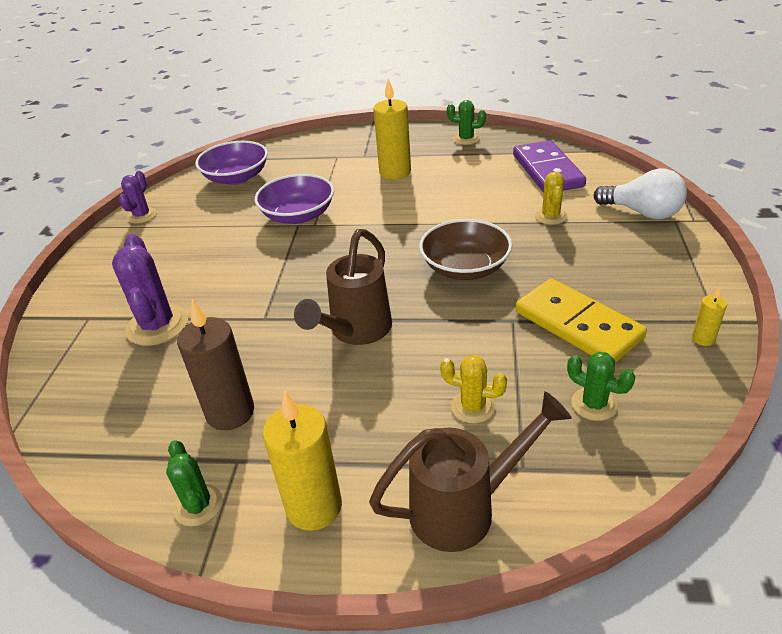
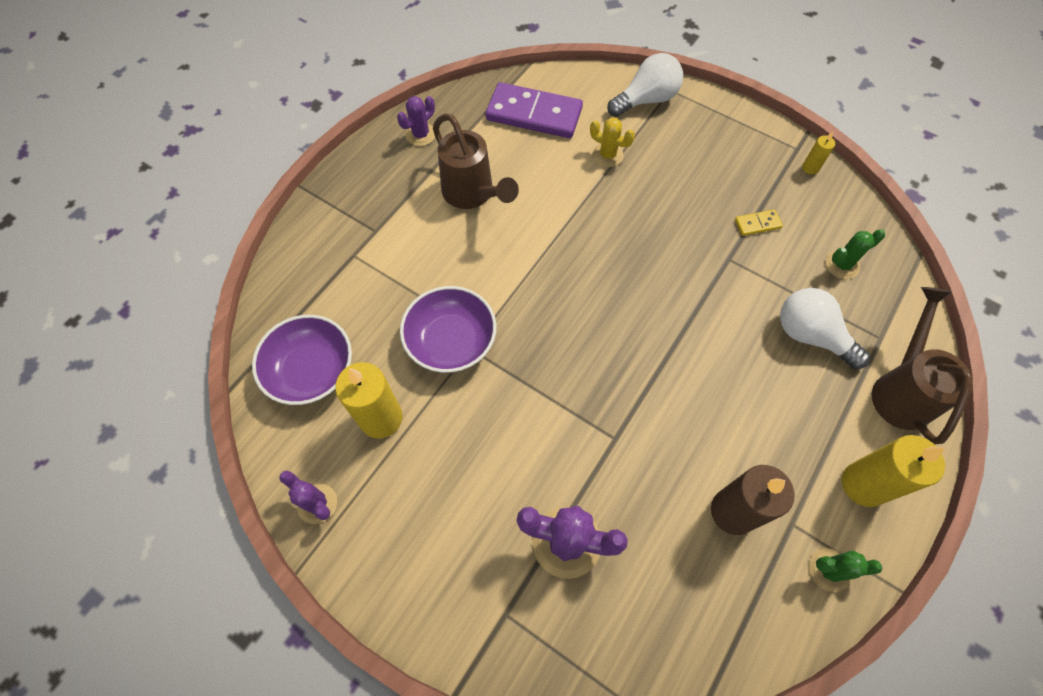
camera: 65 degrees left, 25 degrees up
(355, 332) = (679, 372): brown watering can -> brown watering can (473, 195)
(395, 172) = (435, 222): yellow candle -> yellow candle (381, 418)
(465, 267) = (640, 252): brown bowl -> none
(466, 139) = (421, 134): green cactus -> purple cactus
(473, 407) = (810, 335): yellow cactus -> white light bulb
(577, 325) = (757, 224): yellow domino -> yellow domino, size x0.43

